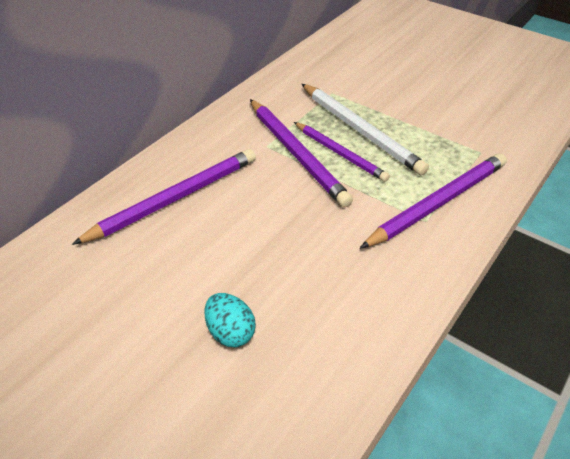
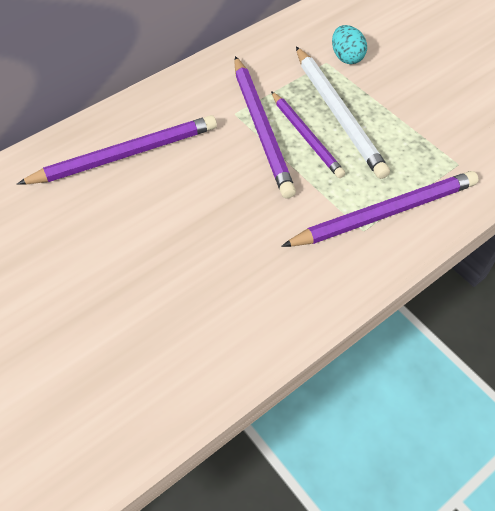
camera: 15 degrees right, 10 degrees up
(230, 332) = (131, 302): turquoise egg -> turquoise egg (346, 57)

